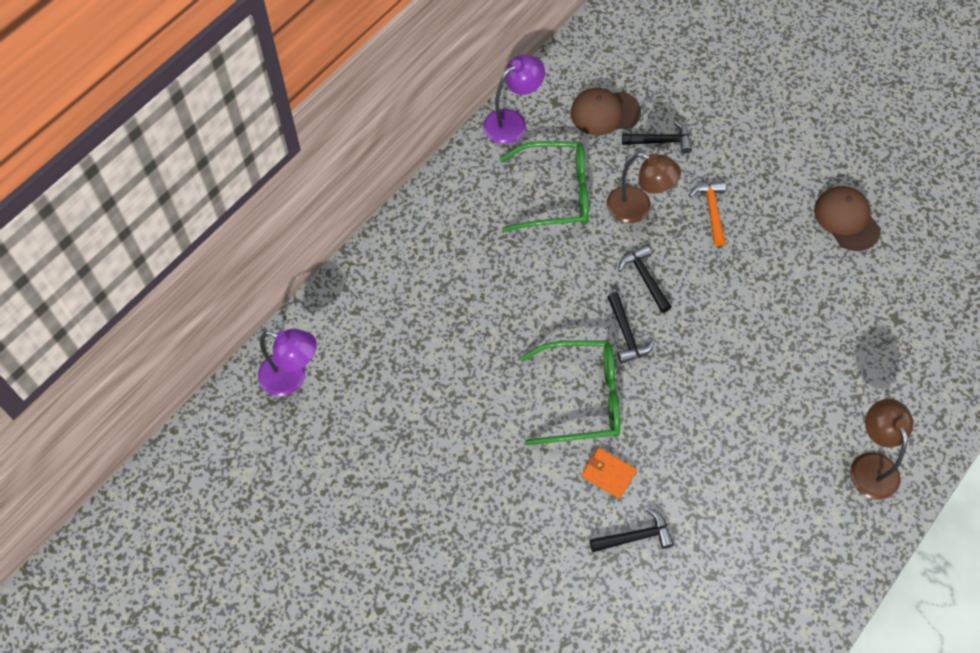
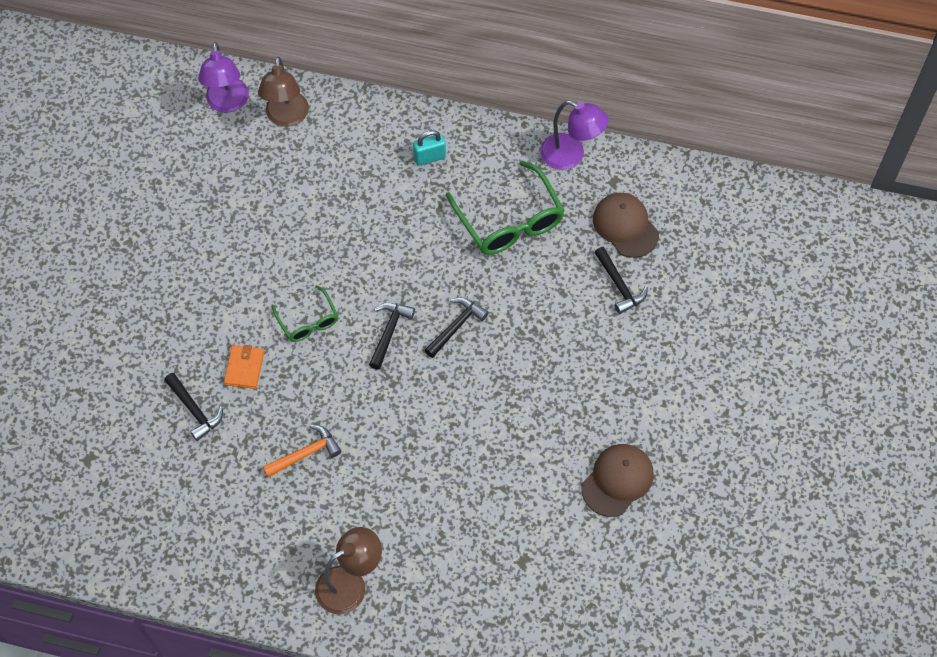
camera: 65 degrees right, 0 degrees up
(454, 229) = (429, 157): none -> turquoise padlock
(582, 398) = (308, 321): green glasses -> green glasses, size x0.56
(626, 334) = (389, 332): black hammer -> black hammer turned 150 degrees clockwise
(638, 208) = (530, 293): brown lamp -> brown lamp (286, 117)
(712, 211) = (562, 357): orange hammer -> orange hammer (305, 454)

